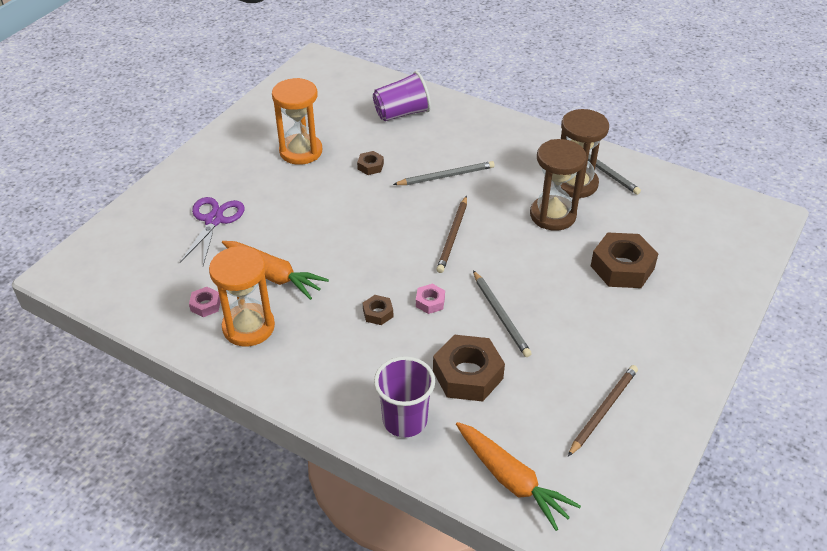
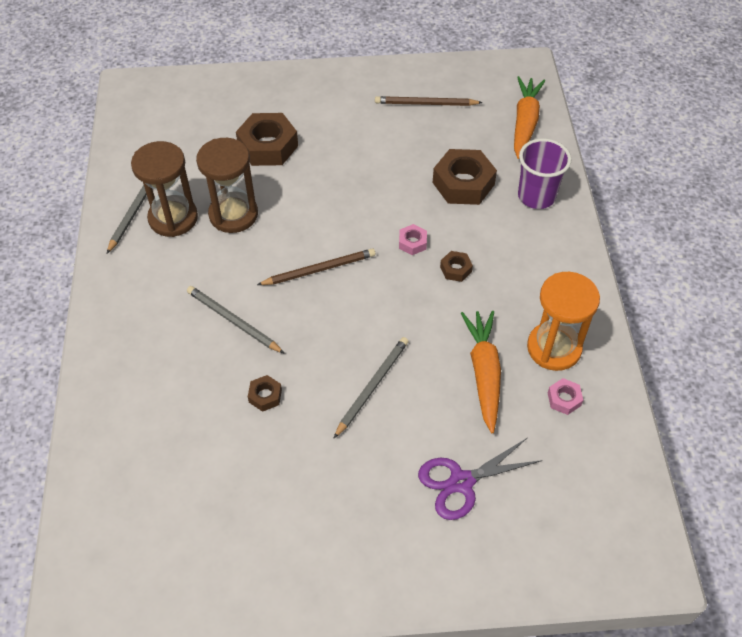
camera: 125 degrees left, 10 degrees up
(301, 151) = (288, 482): orange hourglass -> none
(402, 113) = (144, 426): purple cup -> none
(500, 315) = (387, 193): grey pencil -> grey pencil (372, 387)

